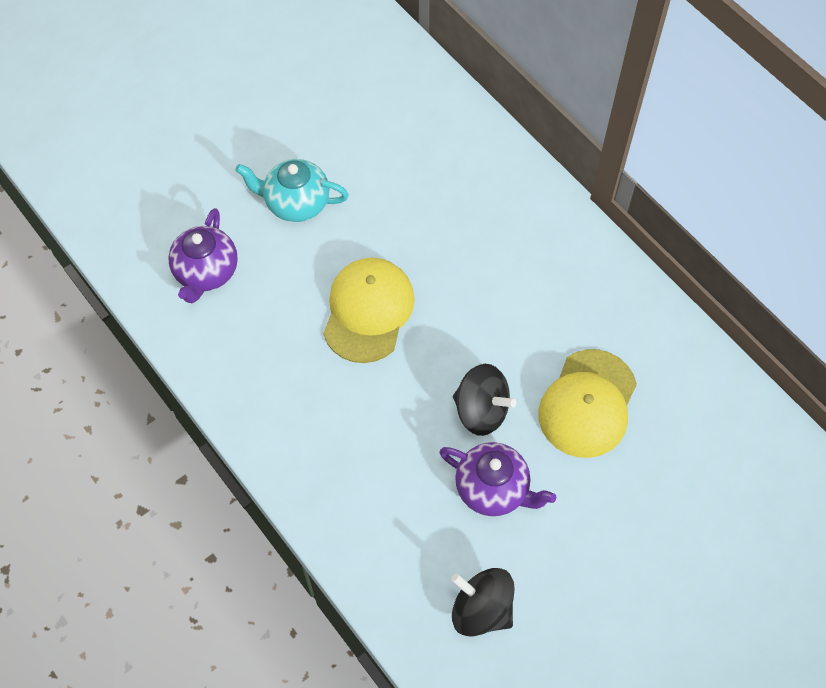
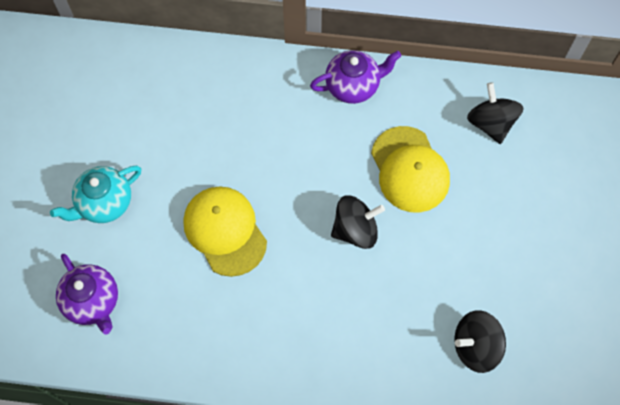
camera: 45 degrees left, 5 degrees up
(493, 489) = (410, 270): purple teapot -> purple teapot (353, 86)
(712, 431) = (490, 123): none -> black spinning top

